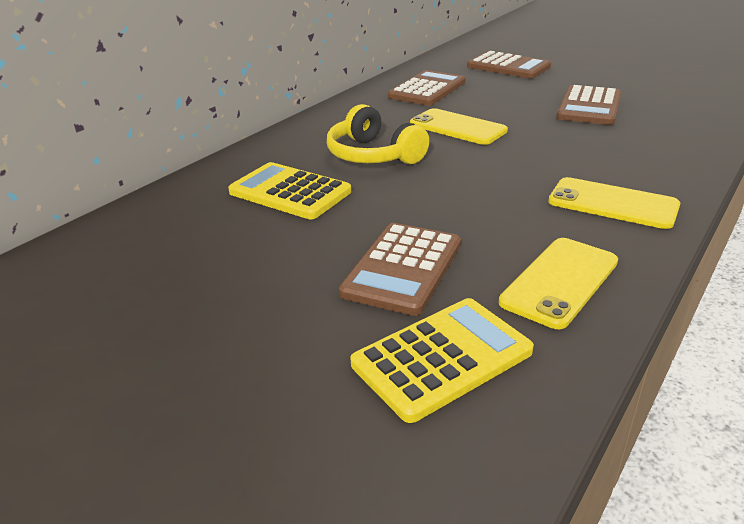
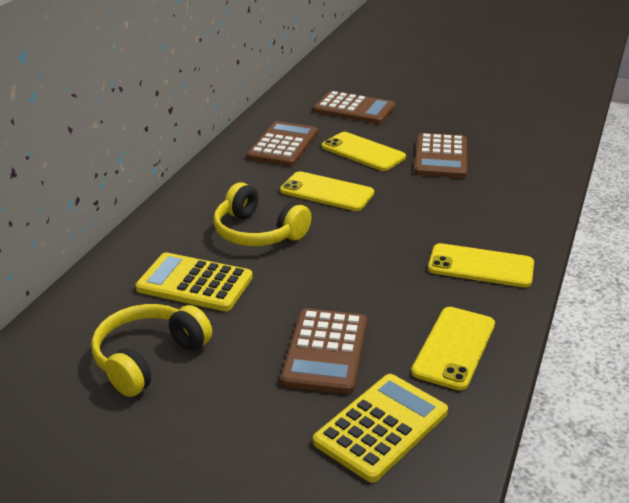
camera: 15 degrees left, 0 degrees up
(209, 254) = (148, 358): none -> yellow headphones
(506, 98) = (363, 152): none -> yellow phone

